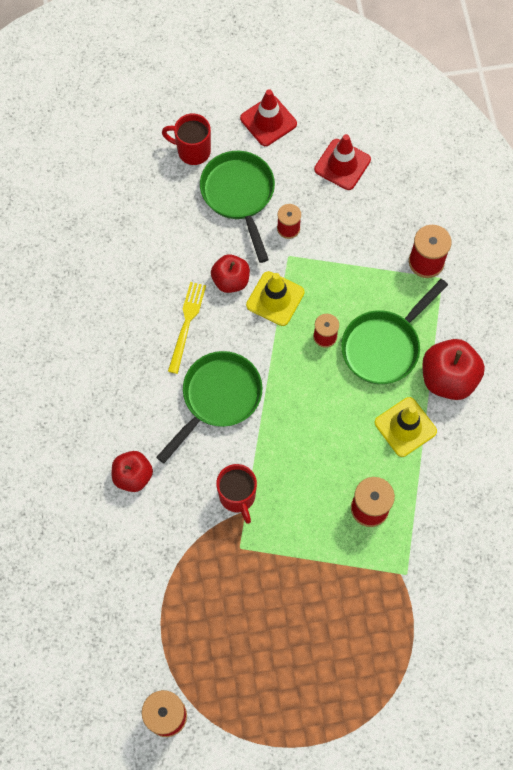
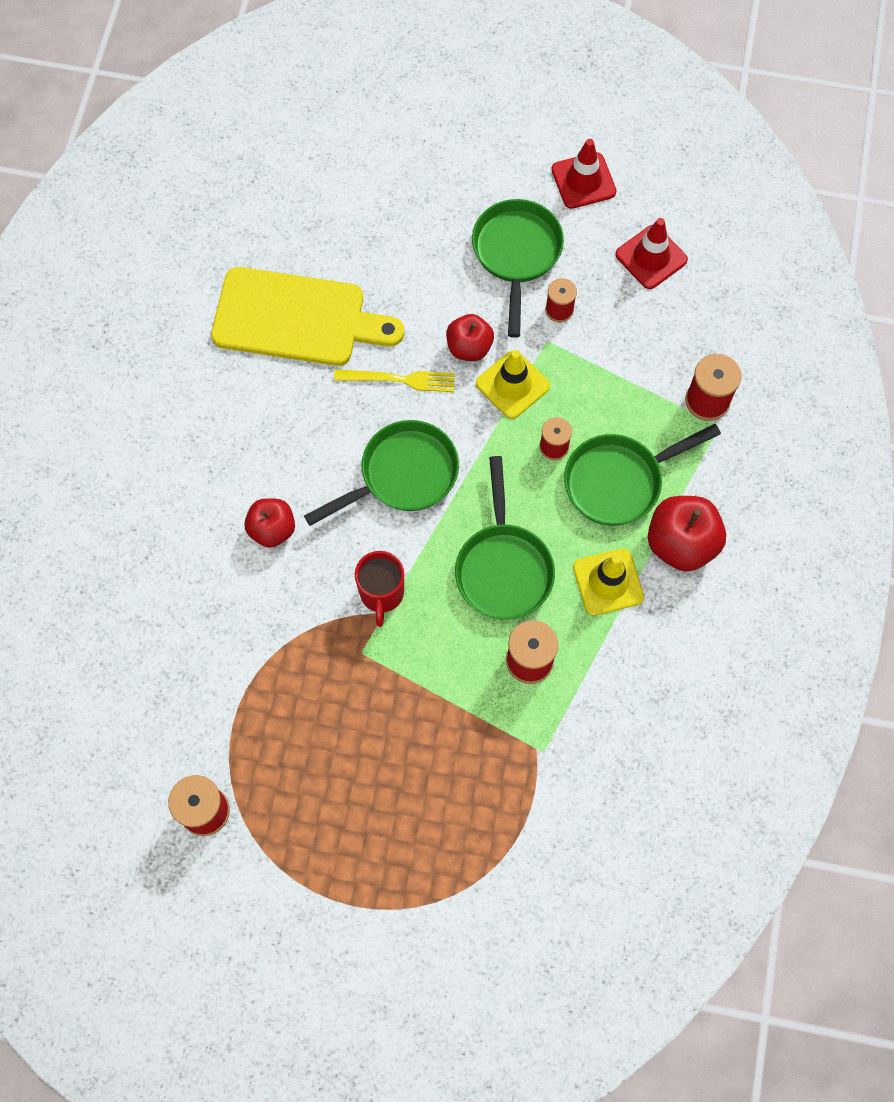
camera: 20 degrees right, 0 degrees up
(87, 302) = (297, 318): none -> yellow cutting board
(187, 324) = (399, 380): yellow fork -> yellow fork turned 60 degrees clockwise
(192, 151) = (482, 187): red mug -> none
(322, 443) = (503, 567): none -> green pan

